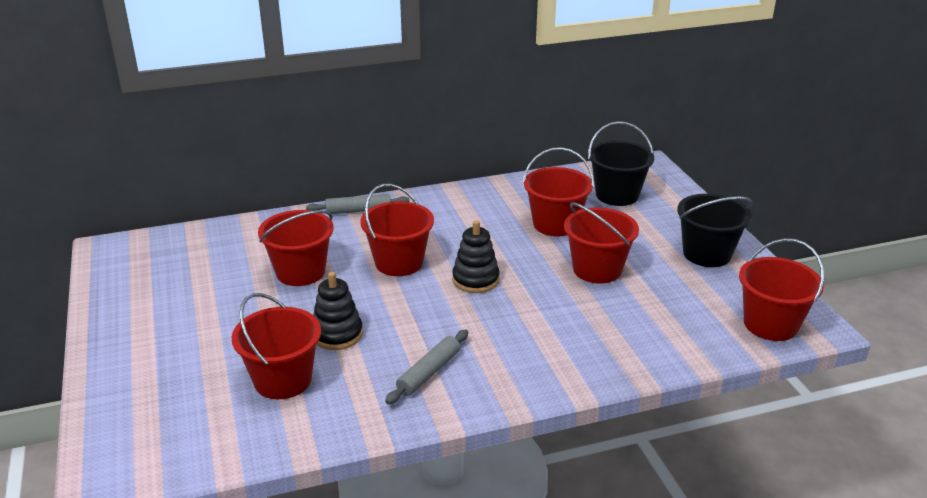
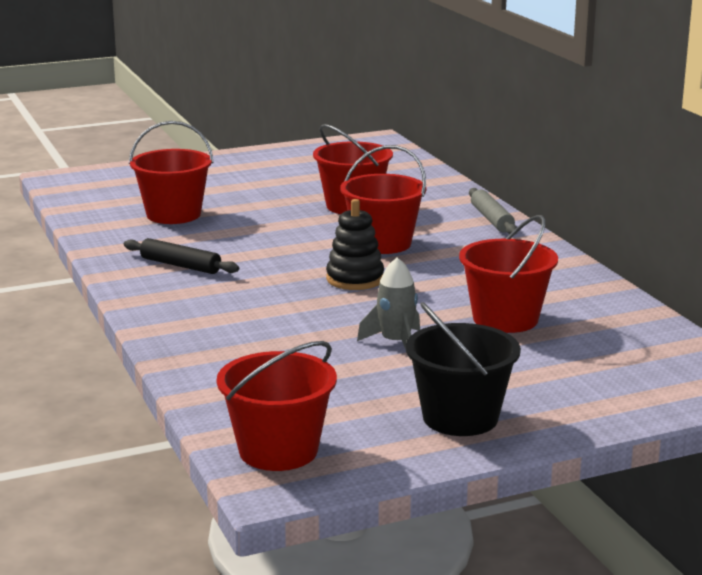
camera: 85 degrees right, 10 degrees down
(337, 334) = (244, 227): black stacking toy -> none
(429, 373) = (180, 265): grey rolling pin -> black rolling pin
(597, 269) = (395, 343): red bucket -> grey rocket
(617, 195) = (616, 359): black bucket -> none

